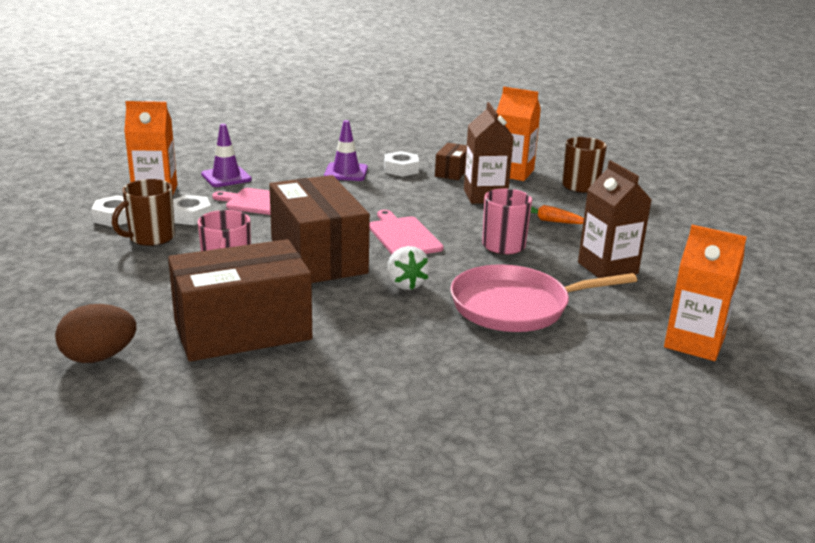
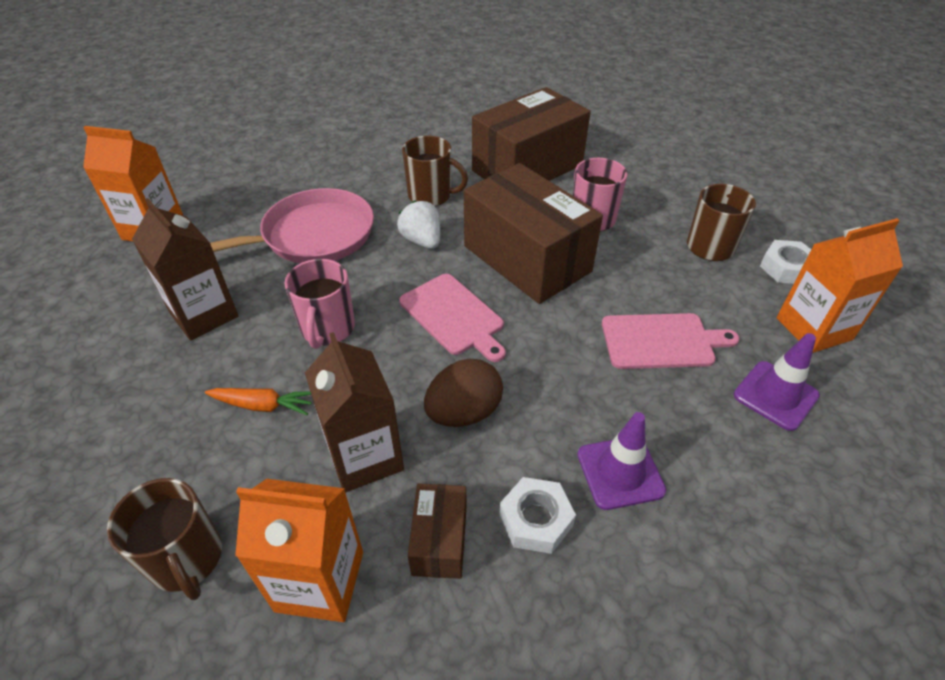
camera: 165 degrees right, 20 degrees up
(99, 357) = (600, 132): brown egg -> brown egg (464, 412)
(190, 216) = (715, 290): white nut -> none
(376, 321) = (431, 195): none -> brown mug

